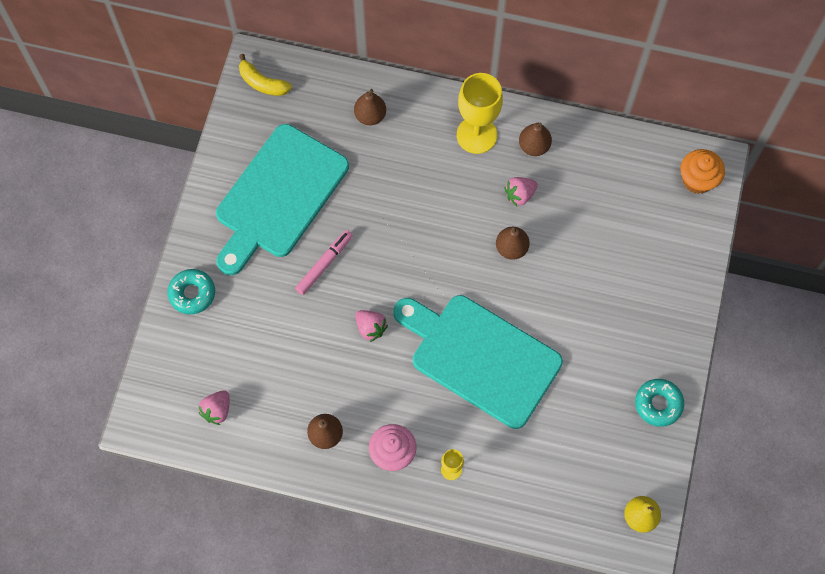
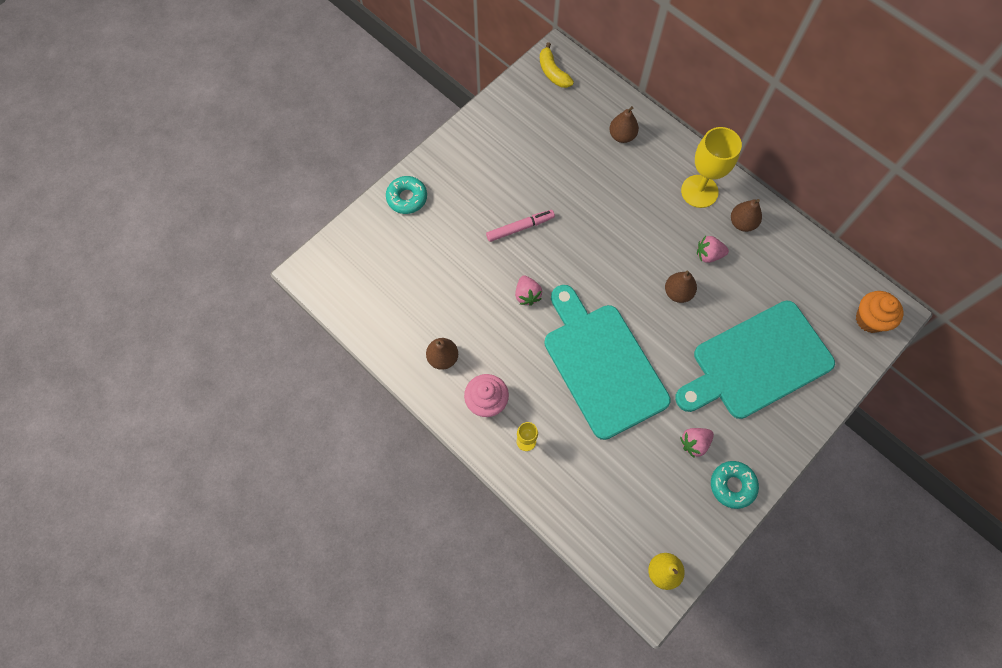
camera: 30 degrees right, 0 degrees up
(217, 410) = (372, 294): pink strawberry -> pink strawberry (694, 443)
(278, 196) = (515, 160): turquoise cutting board -> turquoise cutting board (757, 362)

